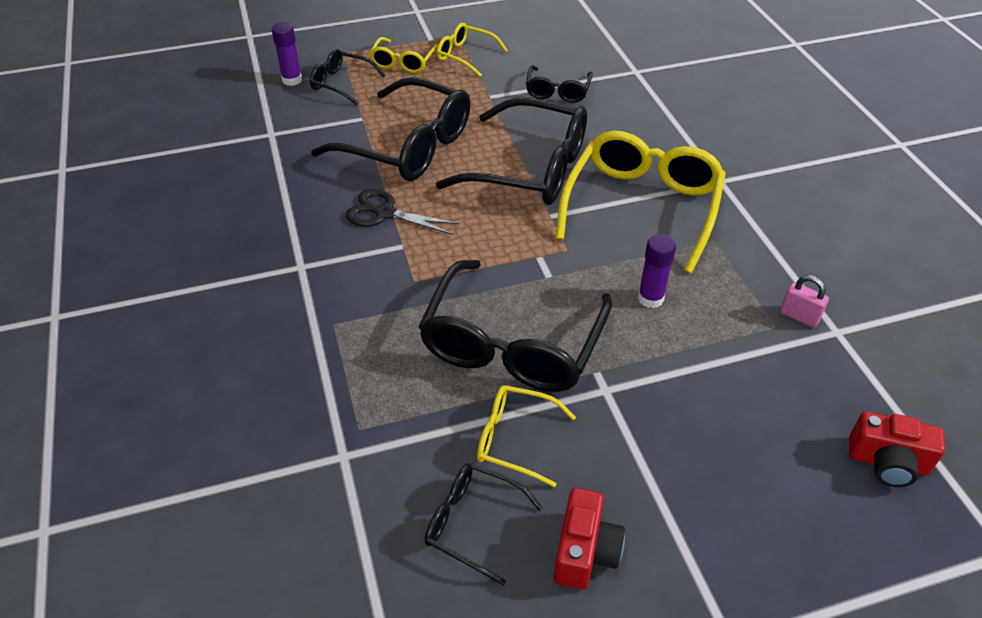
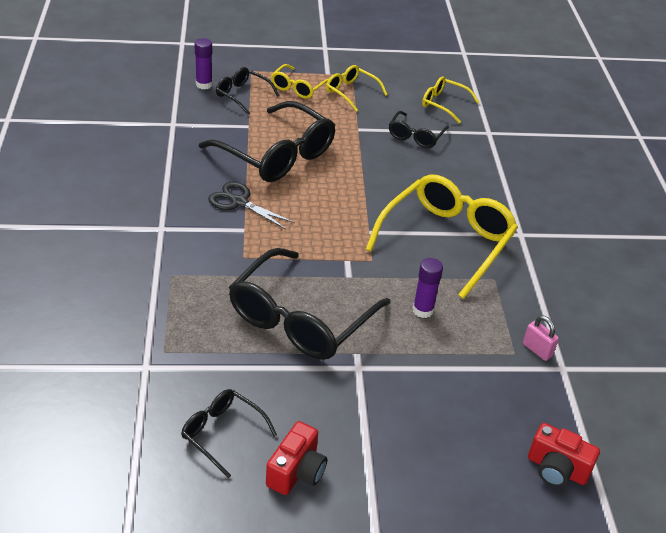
camera: 10 degrees right, 5 degrees down
(515, 439) = (275, 385): yellow glasses -> yellow glasses (444, 104)
(530, 169) = (368, 192): black glasses -> none

